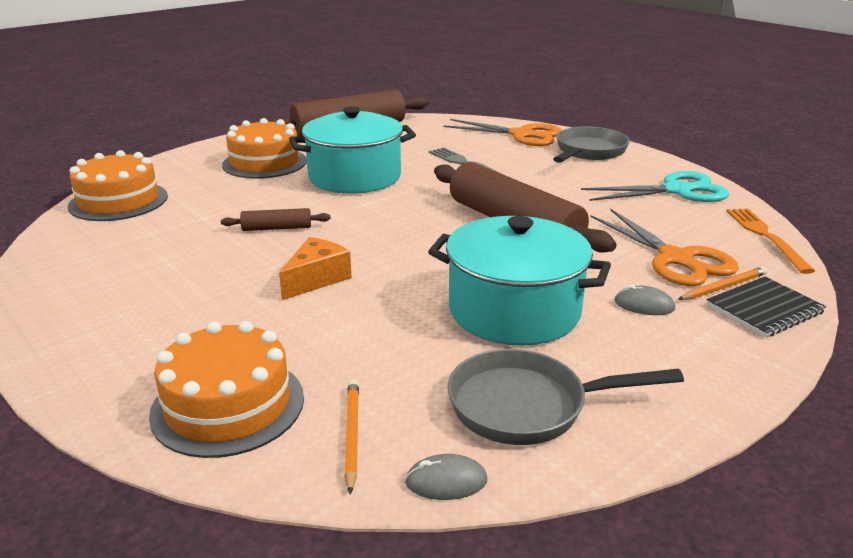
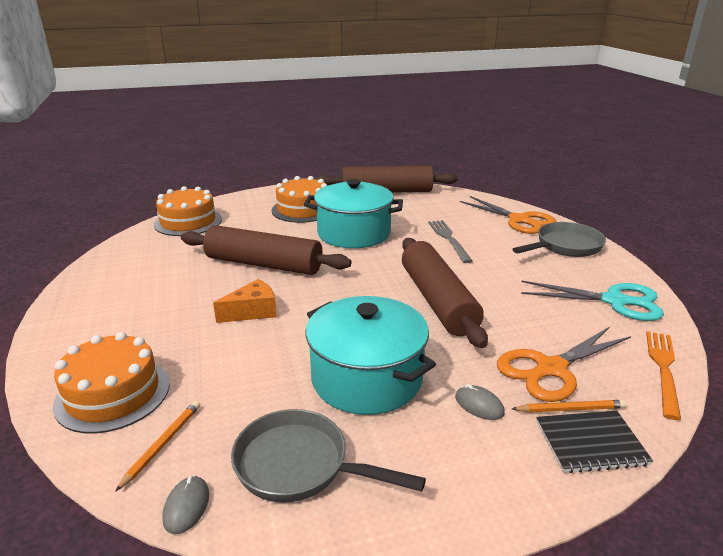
camera: 25 degrees right, 0 degrees up
(277, 228) = (264, 264): brown rolling pin -> brown rolling pin, size x2.27
(446, 481) = (186, 506): grey mouse -> grey mouse turned 75 degrees clockwise
(676, 259) = (550, 369): orange scissors -> orange scissors turned 60 degrees clockwise

